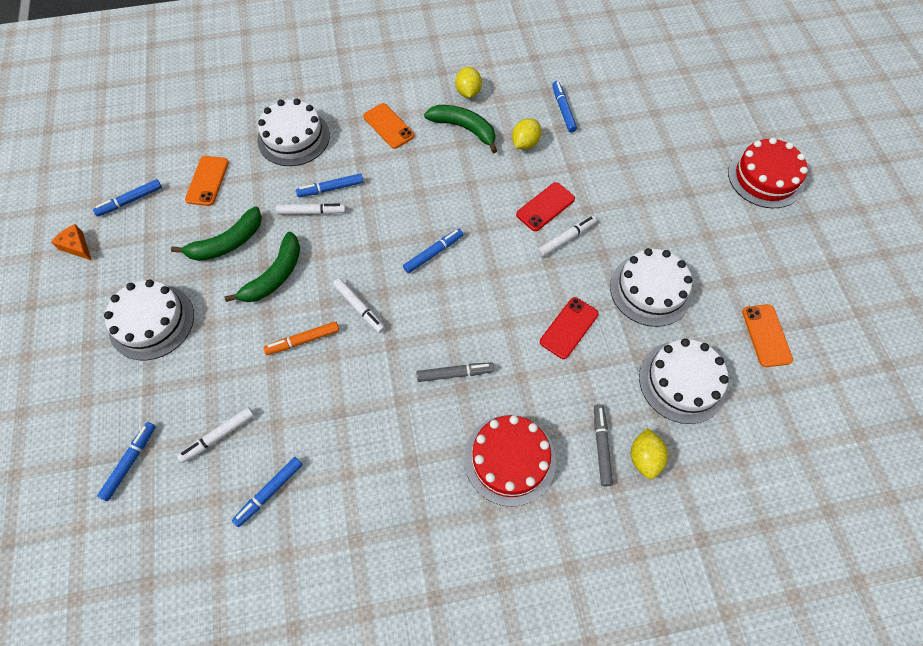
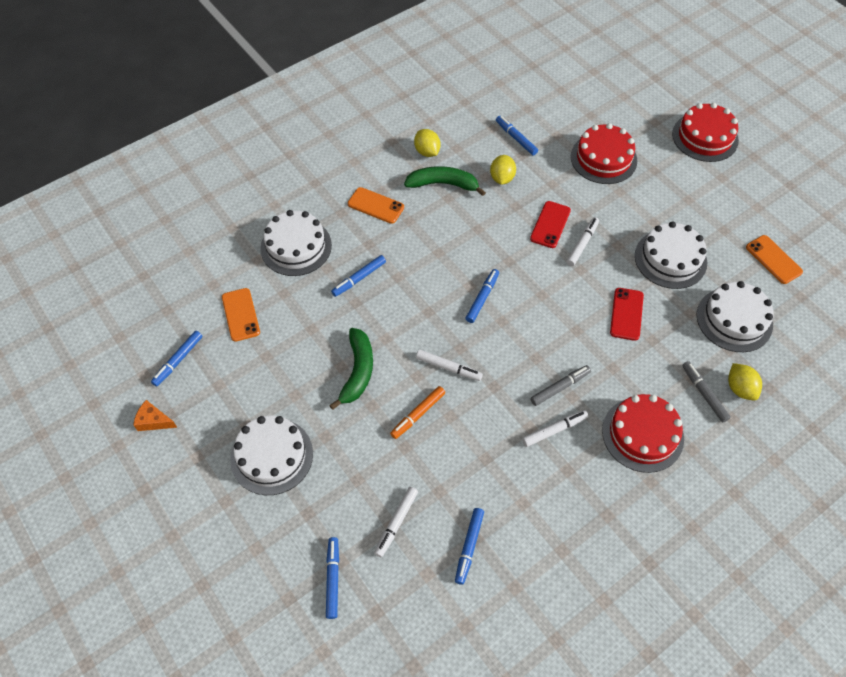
camera: 25 degrees left, 5 degrees down
(227, 243) = (296, 361): green banana -> none
(312, 212) = (355, 305): white marker -> white marker (554, 430)
(641, 161) = (603, 158): none -> red cake

